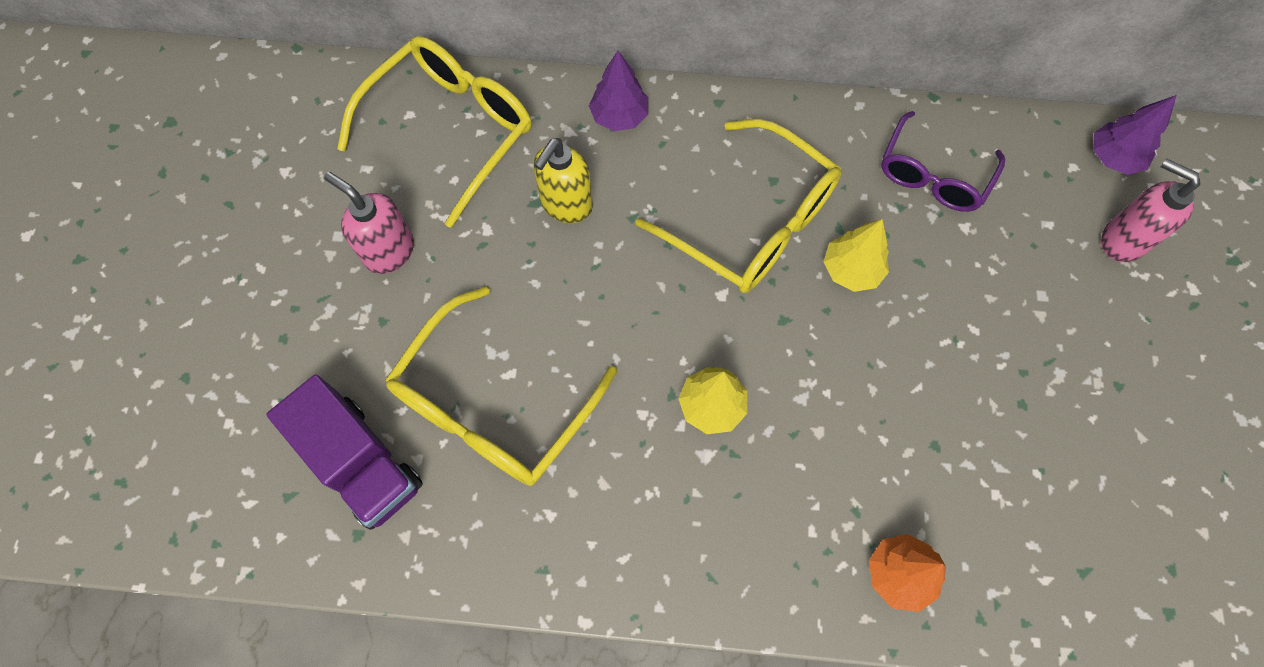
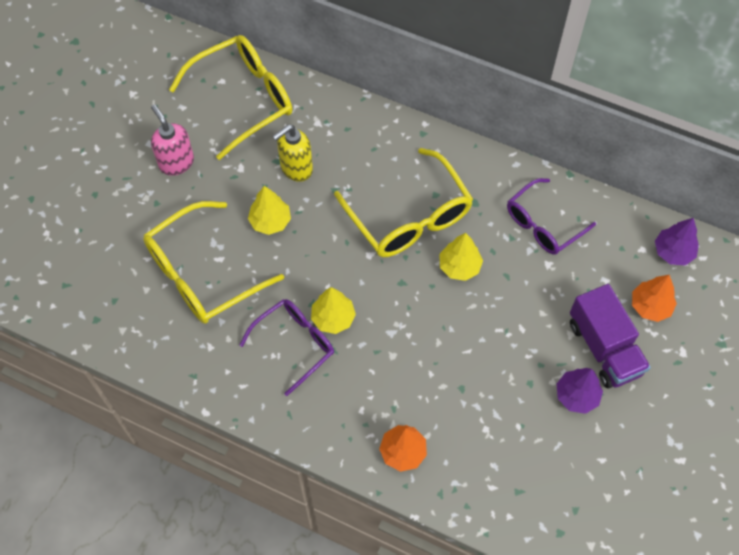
camera: 20 degrees right, 5 degrees down
(361, 463) = (113, 280): purple truck -> purple truck (604, 348)
(561, 293) = (270, 221): none -> yellow tree
(619, 116) = (354, 123): purple tree -> purple tree (576, 395)
(674, 465) = (295, 344): none -> purple glasses
(1122, 240) = (650, 306): pink soap dispenser -> orange tree

